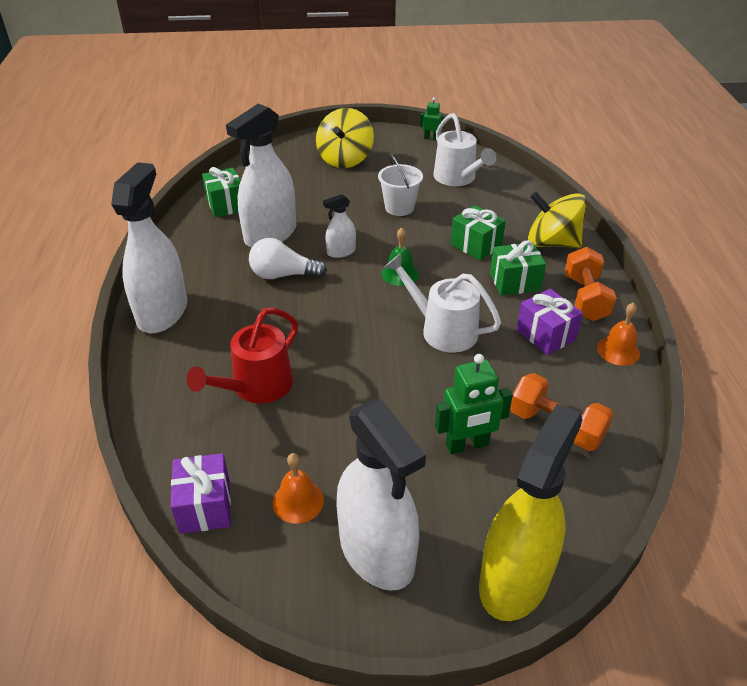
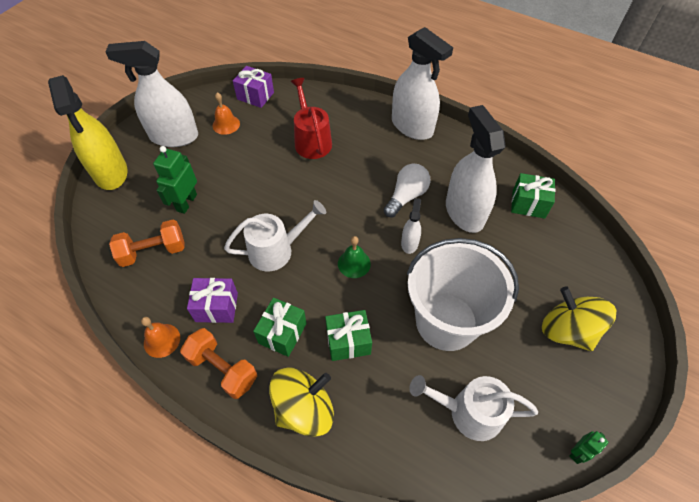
camera: 125 degrees right, 15 degrees up
(399, 208) = (446, 321): white bucket -> white bucket, size x2.01

